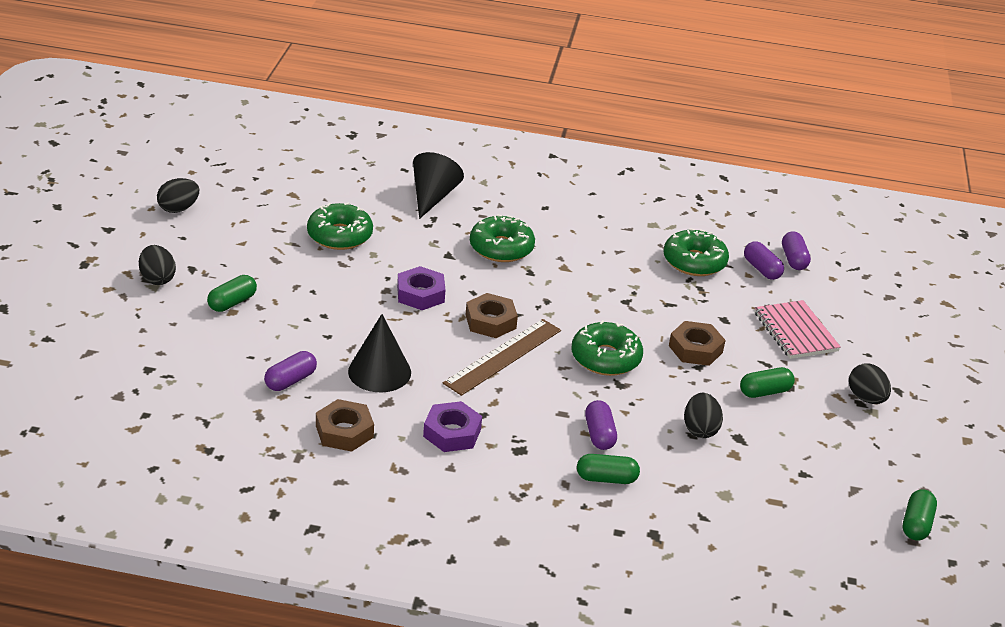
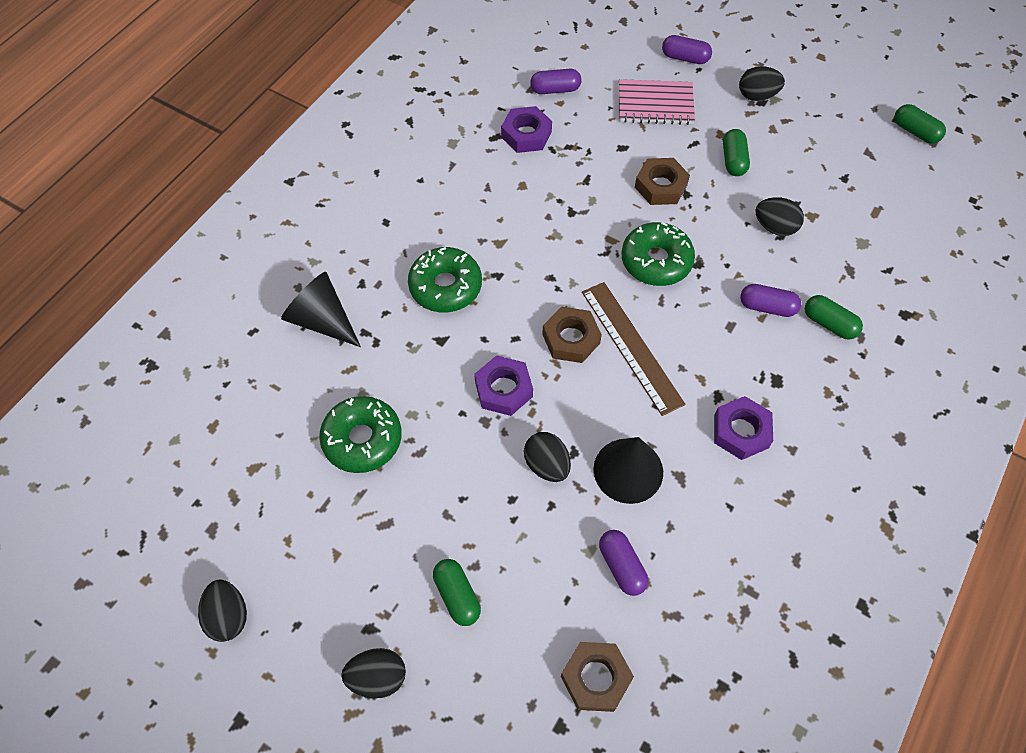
camera: 65 degrees left, 25 degrees up
(344, 431) = (719, 533): brown nut -> brown nut (595, 678)
(362, 328) = (547, 465): none -> black egg
(606, 479) = (829, 324): green capsule -> green capsule turned 75 degrees counterclockwise
(694, 262) = (526, 134): green donut -> purple nut
(793, 259) = (548, 61): purple capsule -> purple capsule (685, 58)

